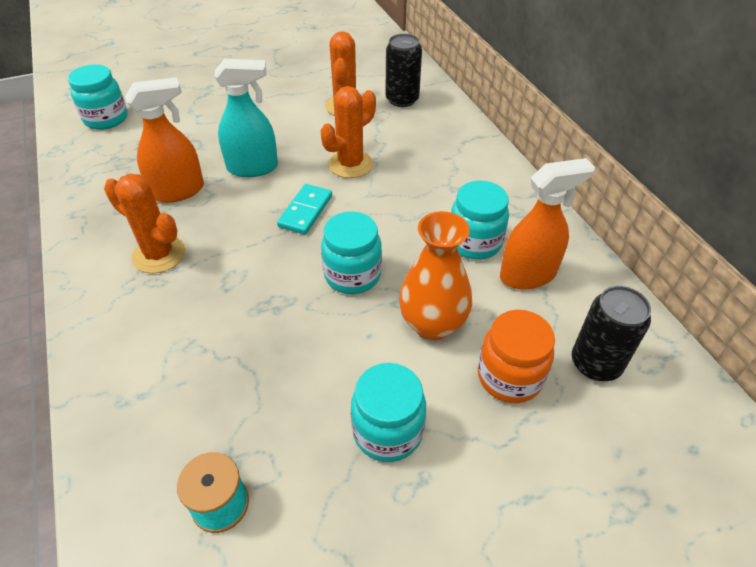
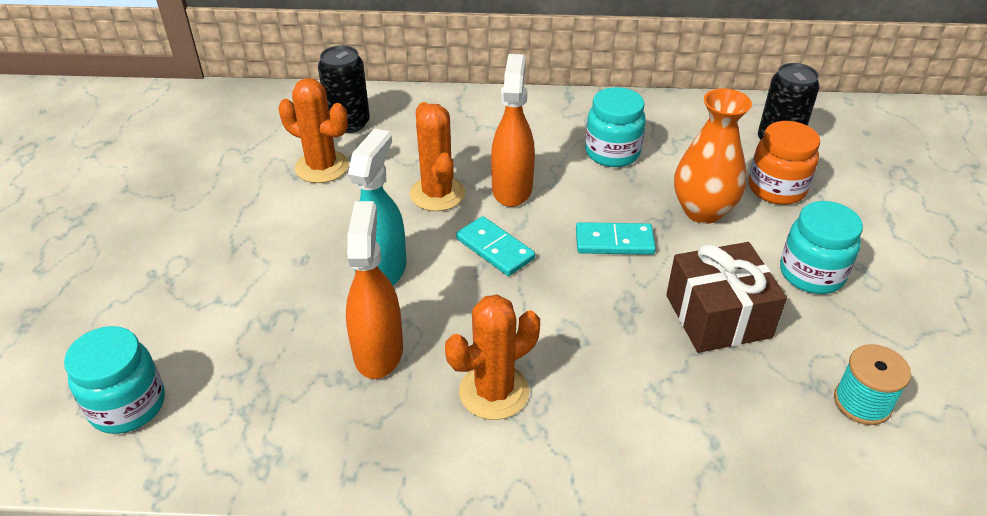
camera: 65 degrees left, 5 degrees down
(291, 366) = (718, 316): none -> brown gift
(352, 275) = (614, 241): turquoise jar -> turquoise domino
(528, 275) = (669, 138): orange spray bottle -> orange spray bottle (512, 189)

